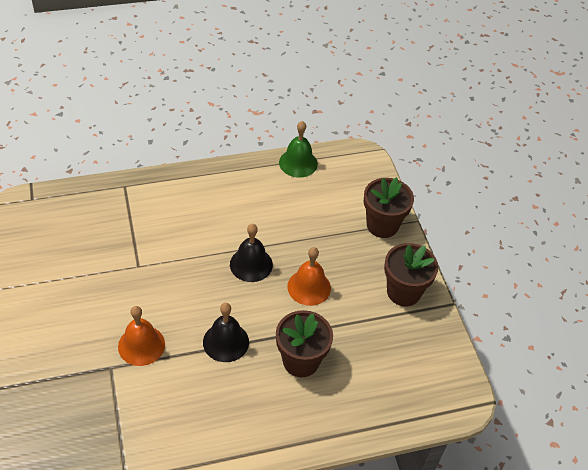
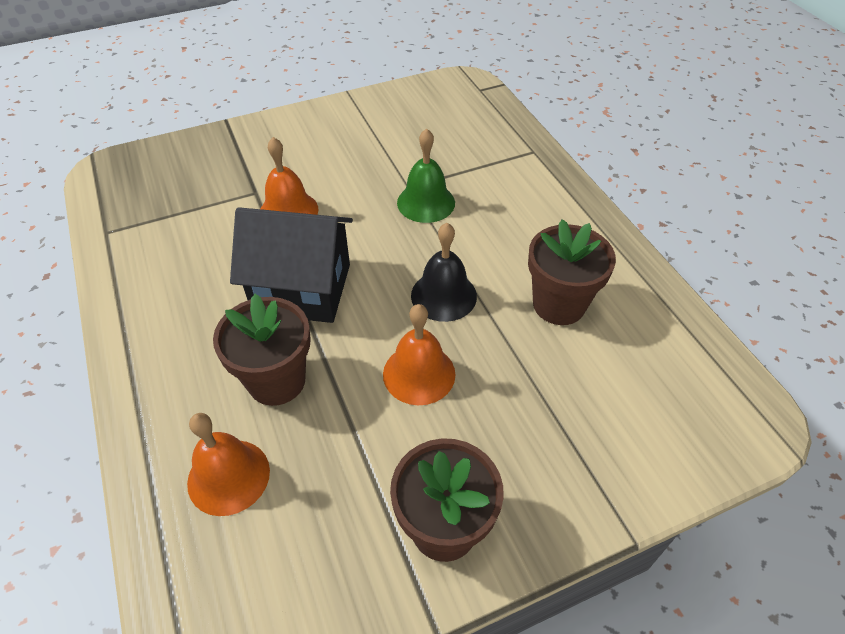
camera: 85 degrees right, 0 degrees up
(226, 342) = (302, 289): black bell -> black house
(298, 163) = (679, 325): green bell -> green bell (426, 202)
(363, 388) = (228, 476): none -> orange bell
(382, 225) = (595, 474): brown flower pot -> brown flower pot (559, 304)

